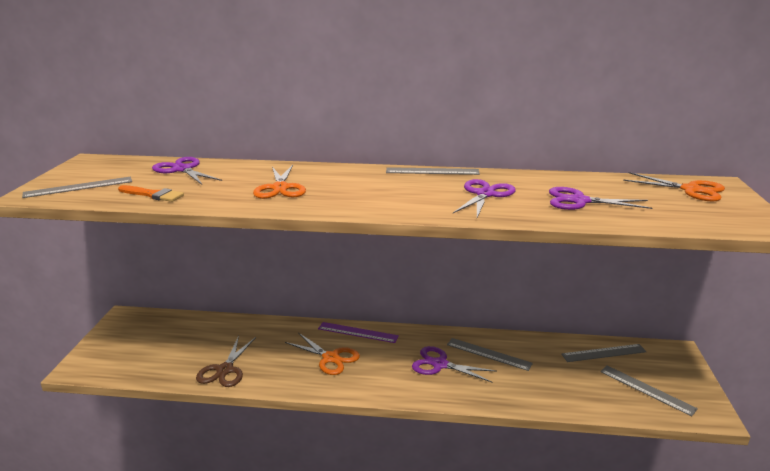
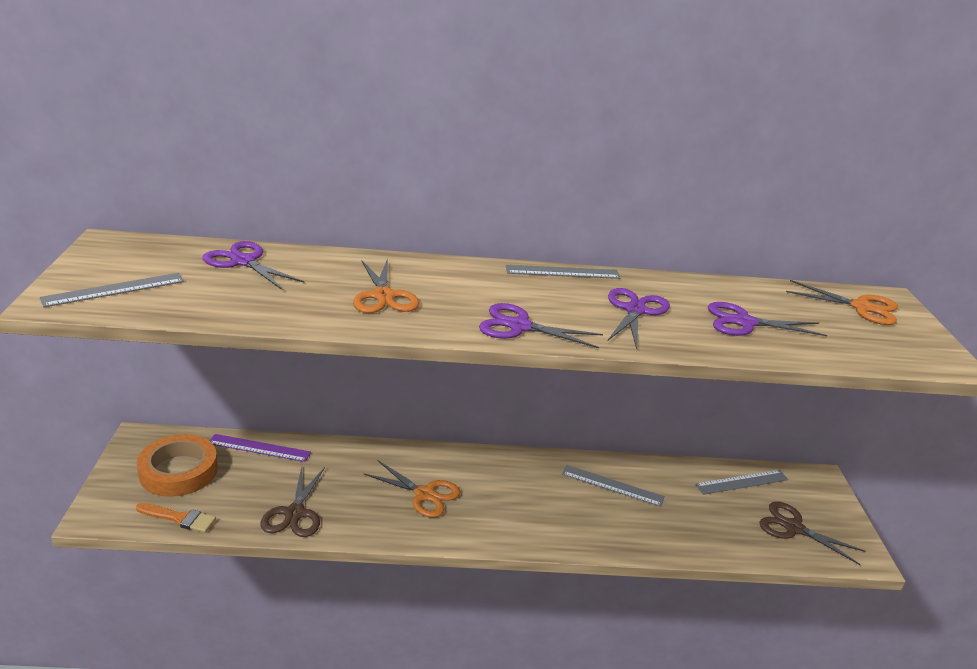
camera: 10 degrees left, 5 degrees up
(145, 339) = (179, 471): none -> orange tape
(153, 195) = (222, 305): orange brush -> orange brush (180, 518)
(358, 332) = (451, 458): purple ruler -> purple ruler (259, 448)
(440, 364) = (558, 500): purple scissors -> purple scissors (519, 326)
(646, 389) = (793, 528): grey ruler -> brown scissors

